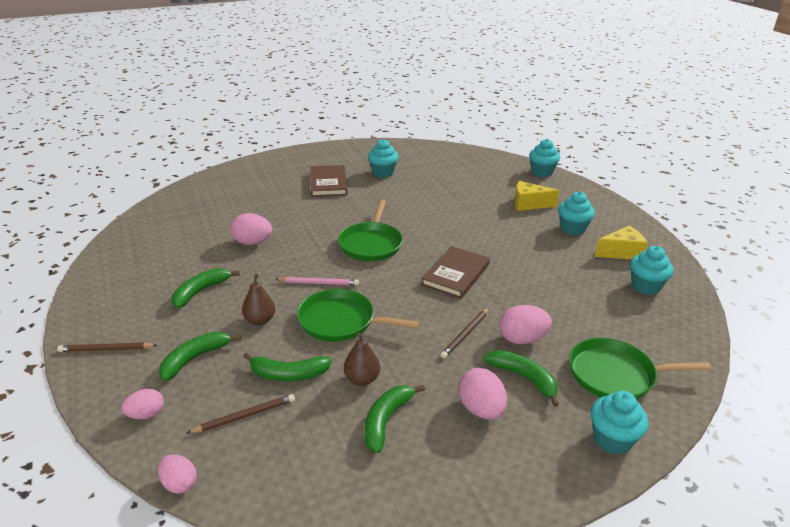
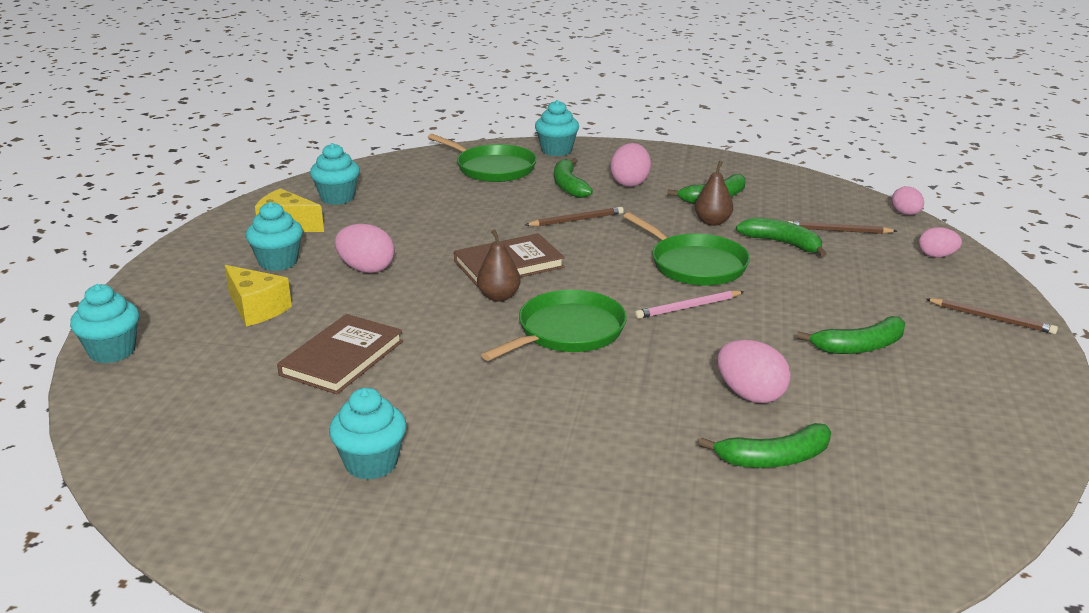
camera: 145 degrees left, 5 degrees down
(195, 358) = (880, 281): green banana -> green banana (774, 459)
(260, 320) = (790, 292): brown pear -> brown pear (499, 297)
(319, 283) = (688, 307): pink pencil -> pink pencil turned 60 degrees counterclockwise
(328, 183) = (510, 479): brown book -> brown book (342, 358)
(522, 339) = (529, 203): pink egg -> pink egg (366, 269)

